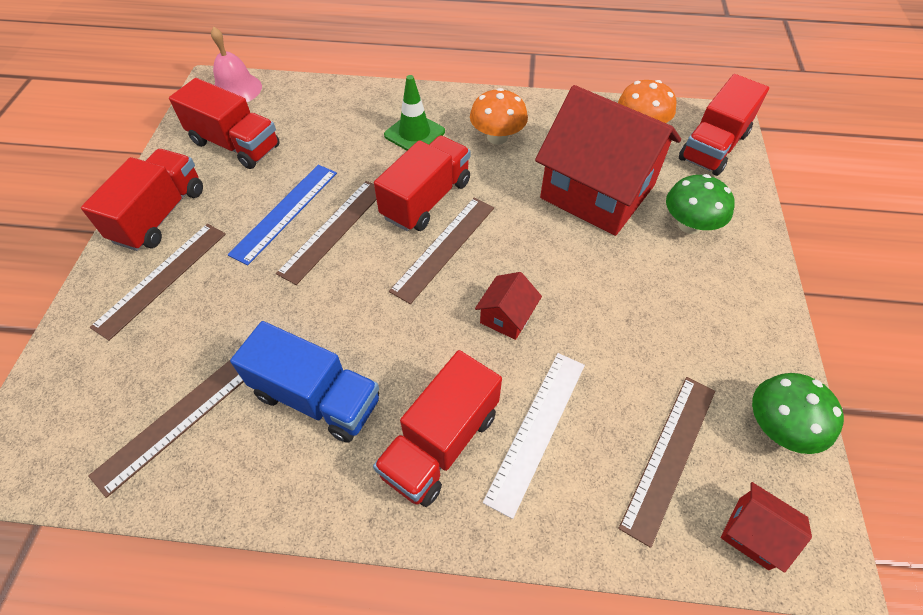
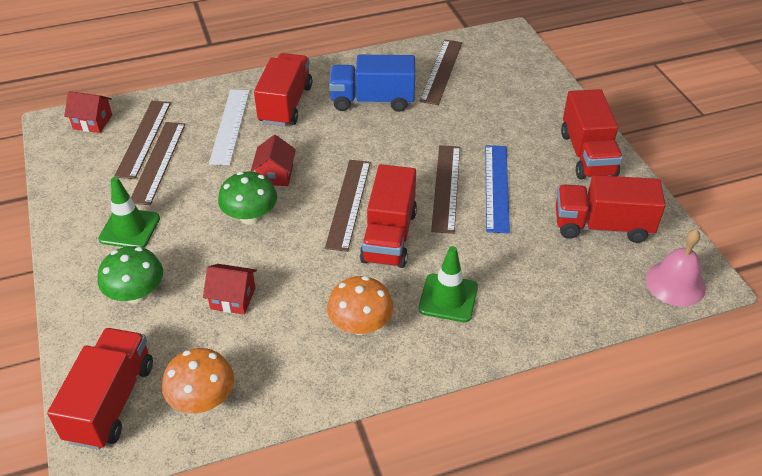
camera: 155 degrees right, 10 degrees down
(161, 278) = (534, 121): brown ruler -> brown ruler (158, 162)
(597, 191) = (233, 298): red house -> red house, size x0.41
(694, 302) = (129, 229): none -> green traffic cone
(778, 427) = (70, 171): green mushroom -> green mushroom (250, 217)

